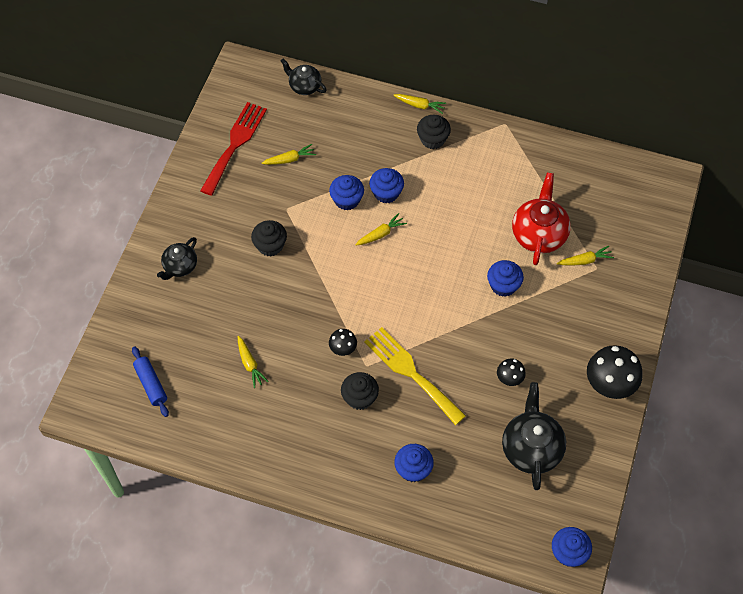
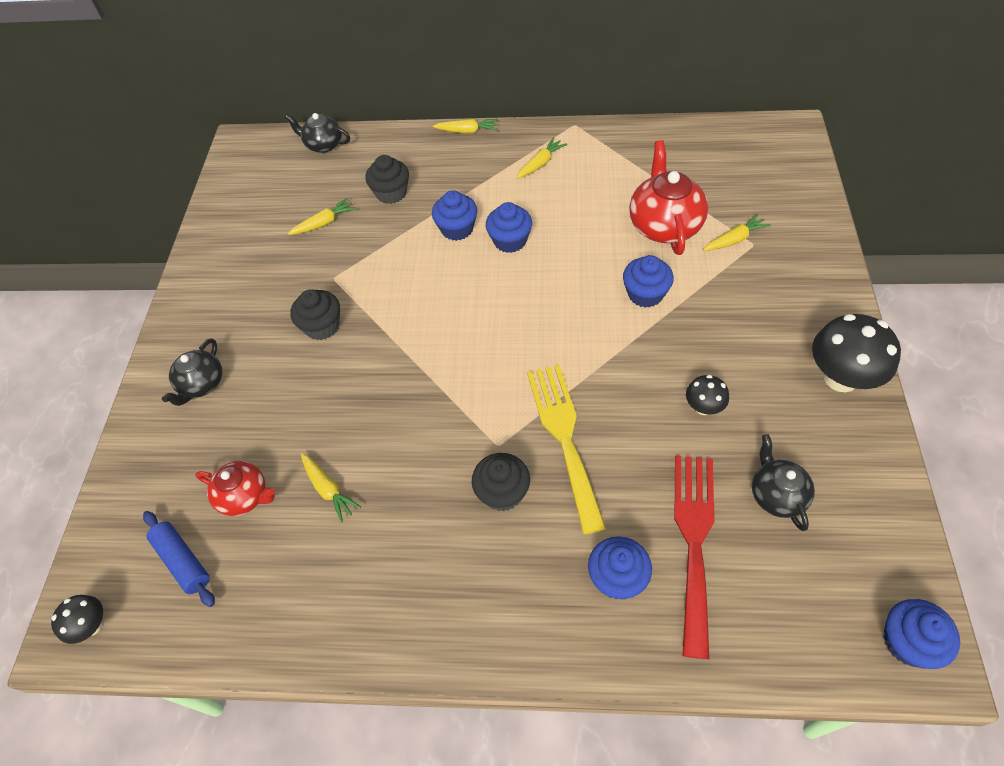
camera: 10 degrees left, 5 degrees down
(196, 353) = (245, 496): none -> red teapot
(235, 144) = (250, 224): red fork -> red fork (694, 540)
(343, 349) = (458, 431): black mushroom -> black mushroom (92, 625)
(347, 200) = (409, 249): blue cupcake -> blue cupcake (510, 241)
(381, 234) = (465, 275): yellow carrot -> yellow carrot (540, 163)
(411, 372) = (564, 437): yellow fork -> yellow fork turned 45 degrees clockwise
(433, 139) = (495, 160): black cupcake -> black cupcake (391, 193)
(531, 448) = (776, 495): black teapot -> black teapot, size x0.61

